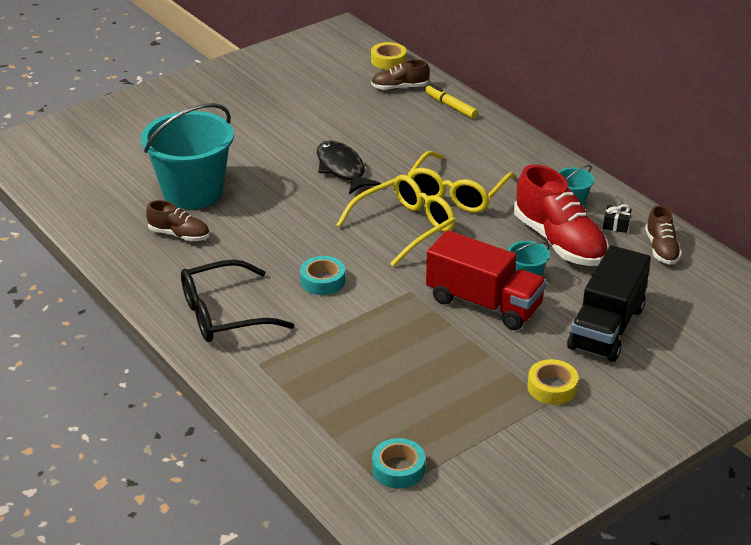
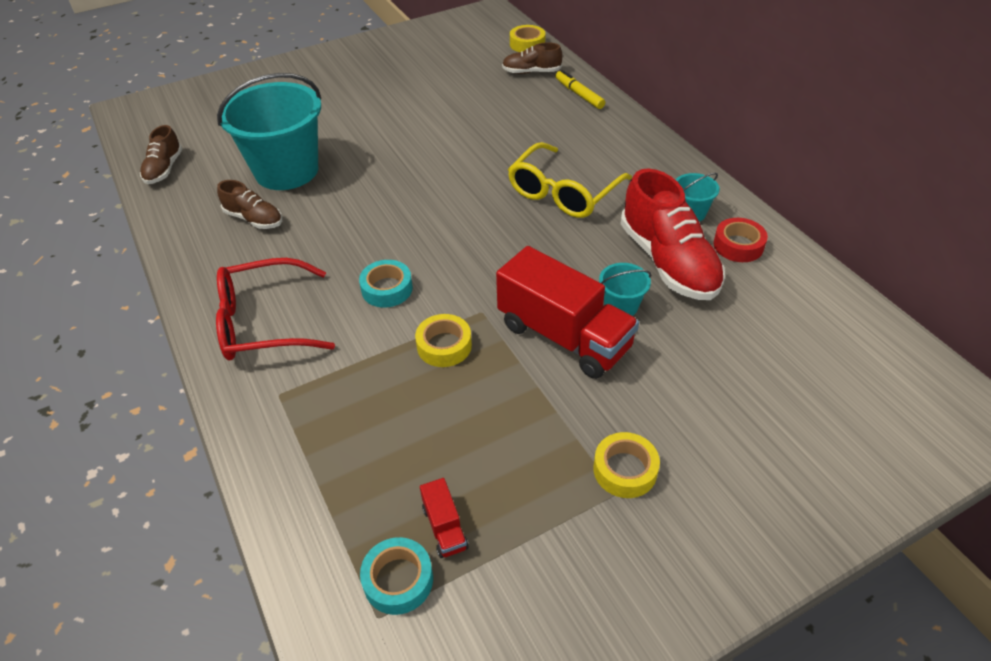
camera: 10 degrees right, 10 degrees up
(223, 314) = (263, 322): black glasses -> red glasses
(342, 169) = (448, 156): black fish -> none
(386, 318) = (444, 346): none -> yellow tape
(405, 227) = (496, 229): yellow glasses -> none
(423, 435) = (444, 527): none -> red truck
(606, 328) = (708, 386): black truck -> none
(616, 225) = (738, 245): black gift -> red tape
(661, 249) = (789, 281): brown shoe -> brown shoe (164, 169)

